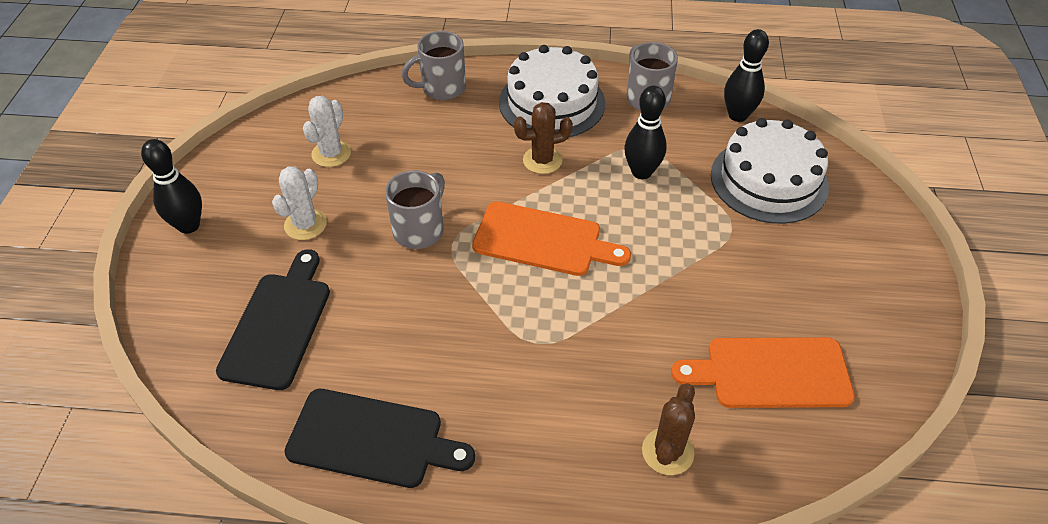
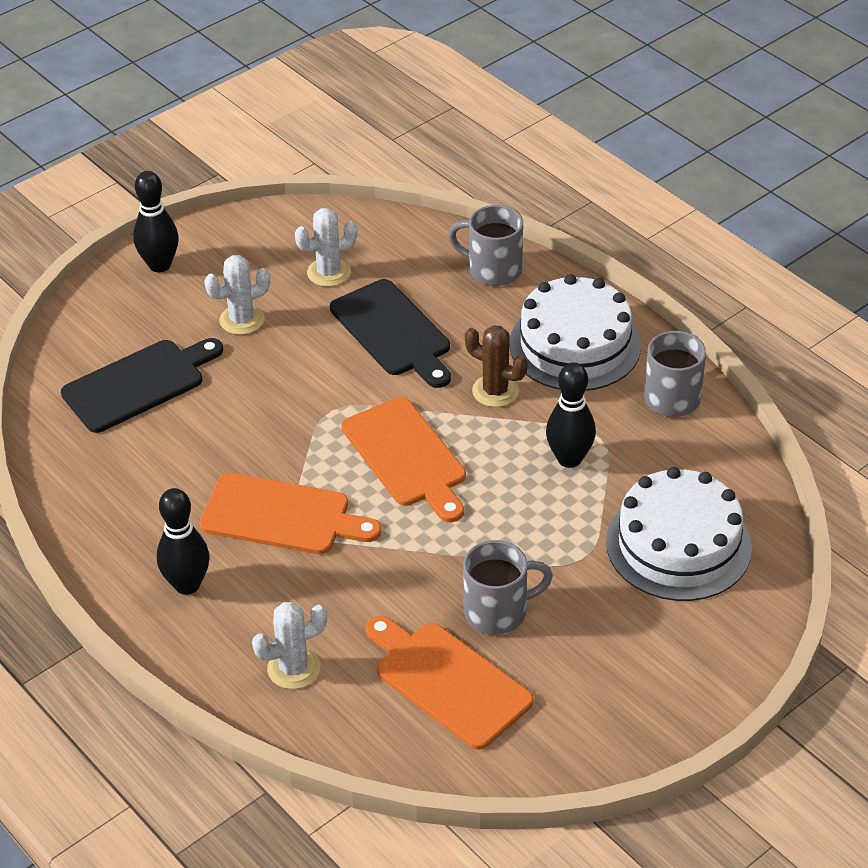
camera: 45 degrees right, 5 degrees down
(372, 439) = (109, 507): black cutting board -> black cutting board (393, 332)
(419, 229) = (321, 382): grey mug -> grey mug (498, 611)
(513, 344) = (282, 516): none -> orange cutting board
(667, 451) = (293, 668): brown cactus -> white cactus
(737, 115) = (739, 470): black bowling pin -> black bowling pin (187, 585)

